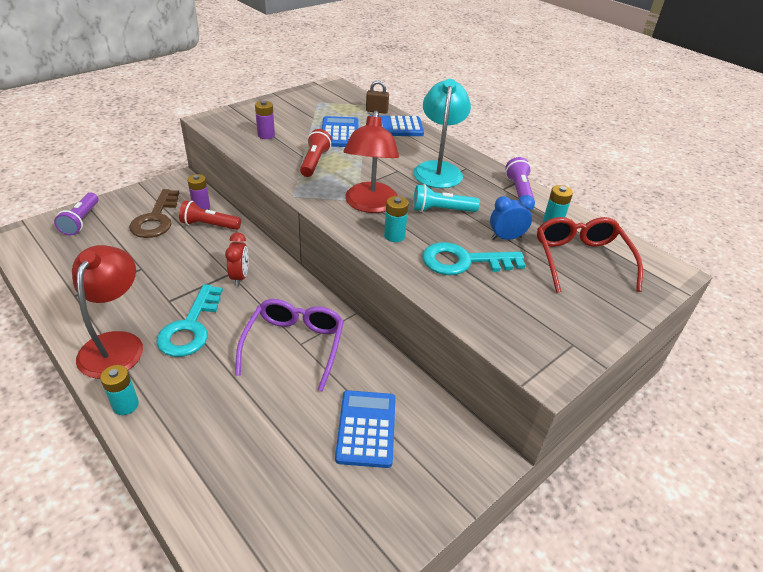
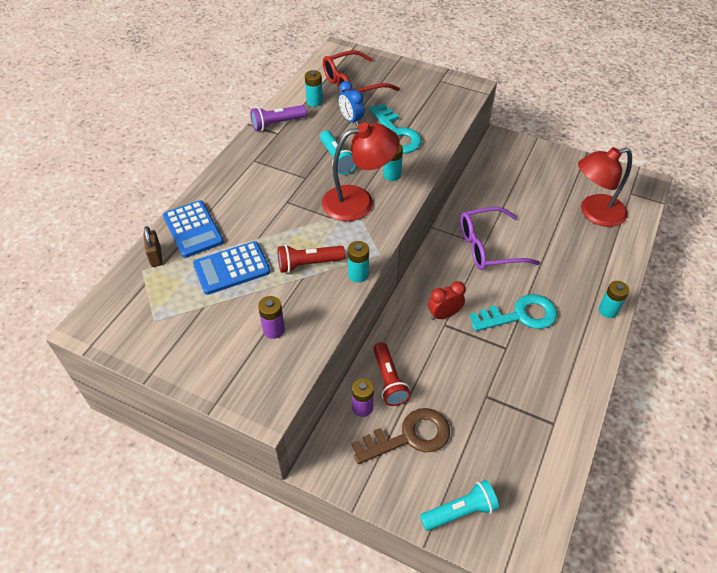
camera: 110 degrees left, 10 degrees up
(81, 221) = (460, 511): purple flashlight -> turquoise flashlight
(116, 344) = (572, 352): red lamp -> red lamp (594, 213)
(281, 180) = (358, 274): none -> turquoise battery
(366, 428) = (522, 189): blue calculator -> none
(438, 169) = (268, 176): turquoise lamp -> none

